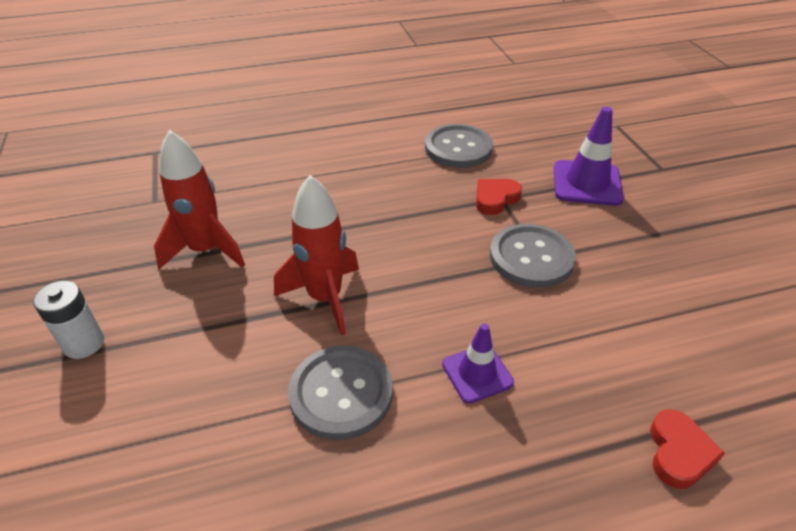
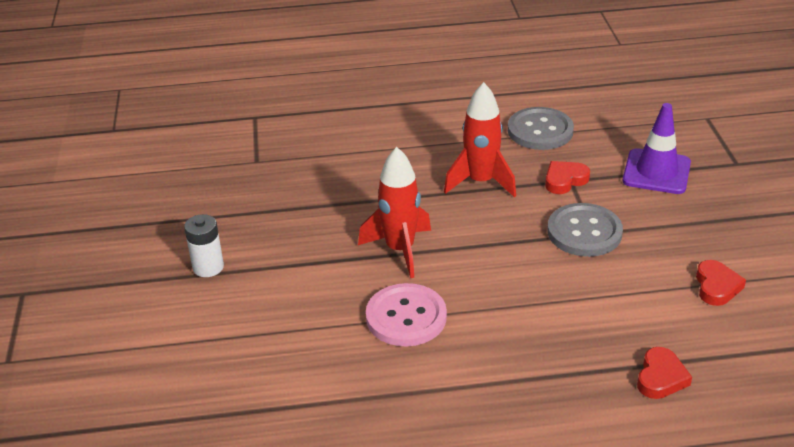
camera: 10 degrees right, 5 degrees down
(206, 250) = (302, 205): red rocket -> red rocket (480, 182)
(341, 393) = (406, 317): grey button -> pink button
(477, 373) = (516, 313): purple traffic cone -> none
(697, 313) = (716, 286): none -> red heart

